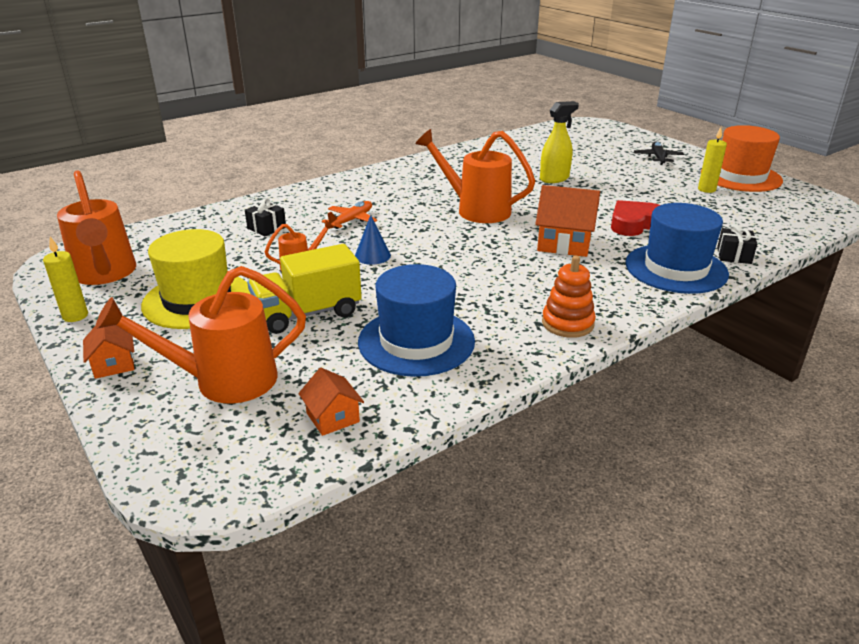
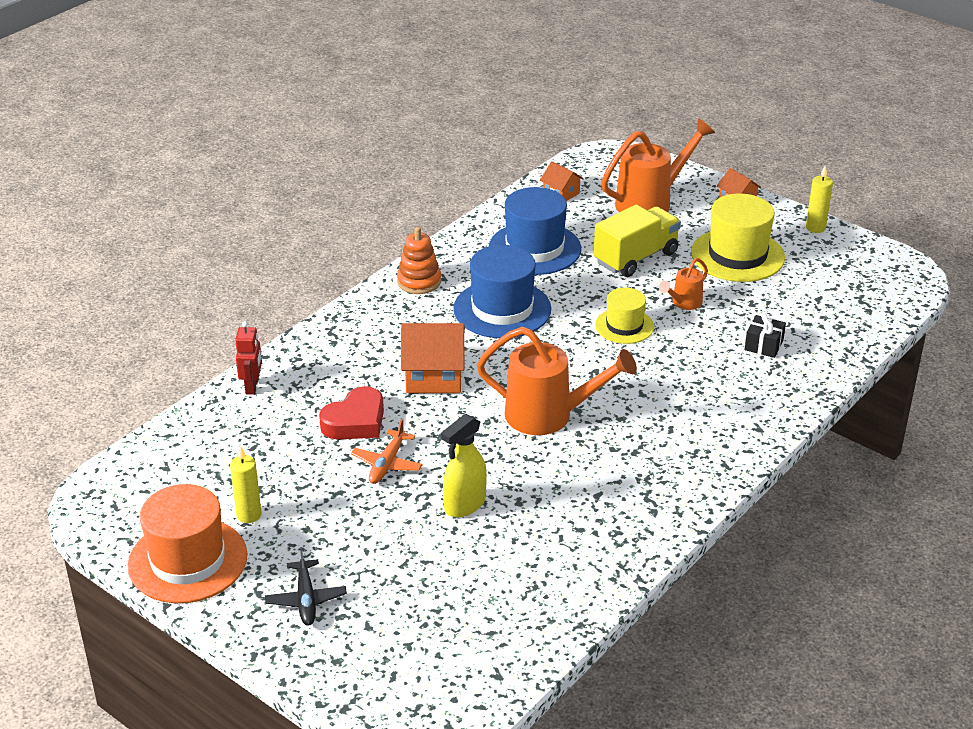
camera: 165 degrees right, 5 degrees up
(105, 274) = (848, 266): orange watering can -> none
(351, 220) = (682, 372): orange plane -> orange plane (387, 463)
(372, 255) = (624, 326): blue cone -> yellow hat
(676, 268) = (317, 358): blue hat -> blue hat (502, 309)
(734, 255) = (252, 387): black gift -> red robot

